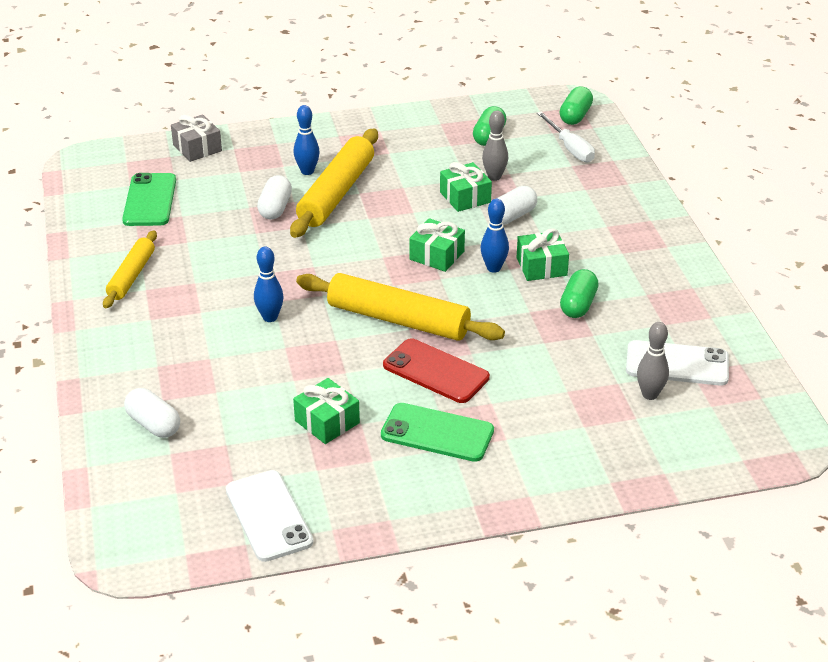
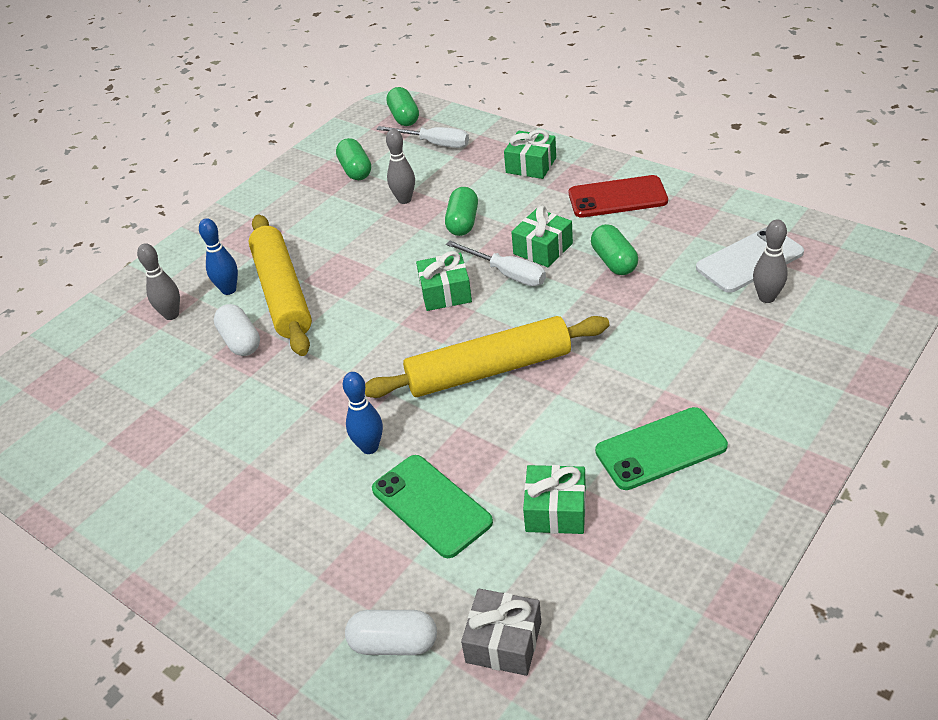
camera: 35 degrees left, 5 degrees up
(131, 276) = (171, 501): yellow rolling pin -> none
(150, 200) = (97, 412): green phone -> green phone (431, 505)
(197, 148) = (86, 332): grey gift -> grey gift (503, 642)
(256, 167) = (171, 315): none -> grey bowling pin
(268, 516) = (631, 649): white phone -> none
(436, 371) = (583, 394): red phone -> red phone (617, 197)
(465, 197) = (403, 230): green gift -> green gift (531, 165)
(493, 268) = (507, 274): blue bowling pin -> white screwdriver
(512, 216) = (463, 222): white capsule -> green capsule

